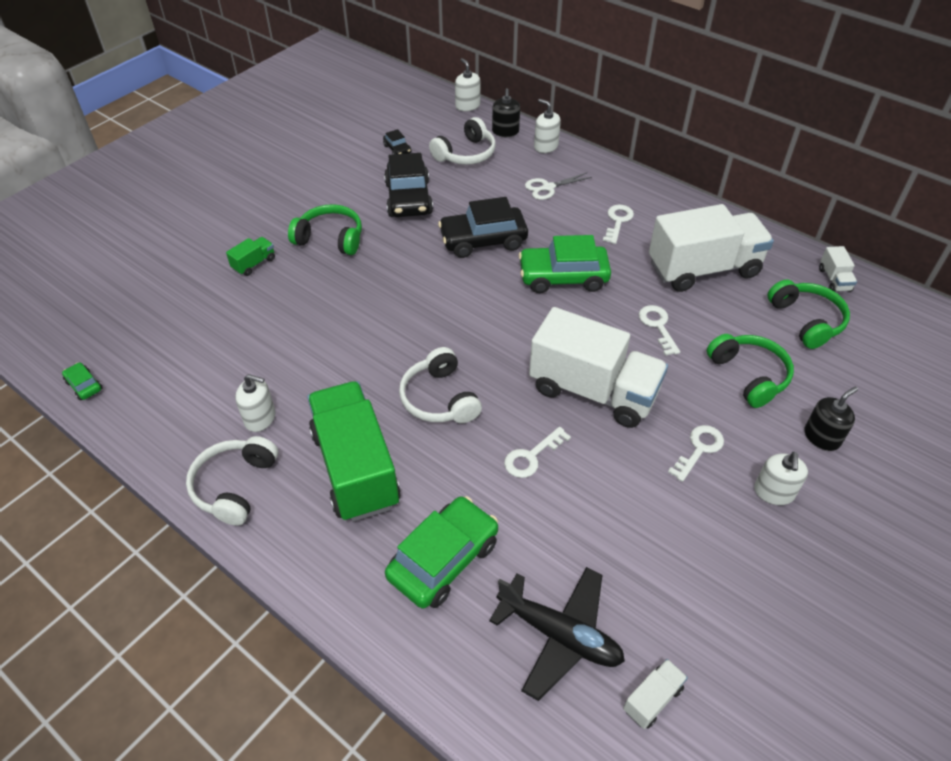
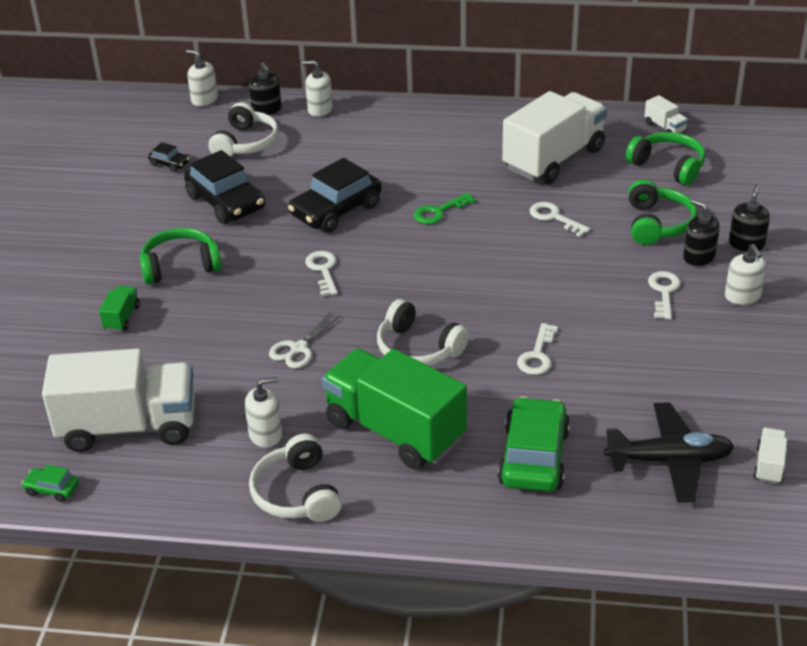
camera: 30 degrees left, 10 degrees down
(548, 188) = (355, 144): white scissors -> white scissors (298, 348)
(563, 277) = (438, 212): green car -> green key
(593, 391) = (544, 287): white truck -> white truck (128, 426)
(618, 221) = (446, 149): white key -> white key (323, 270)
(749, 375) = (657, 224): green headphones -> green headphones turned 60 degrees clockwise
(762, 428) = (698, 257): none -> black soap dispenser

